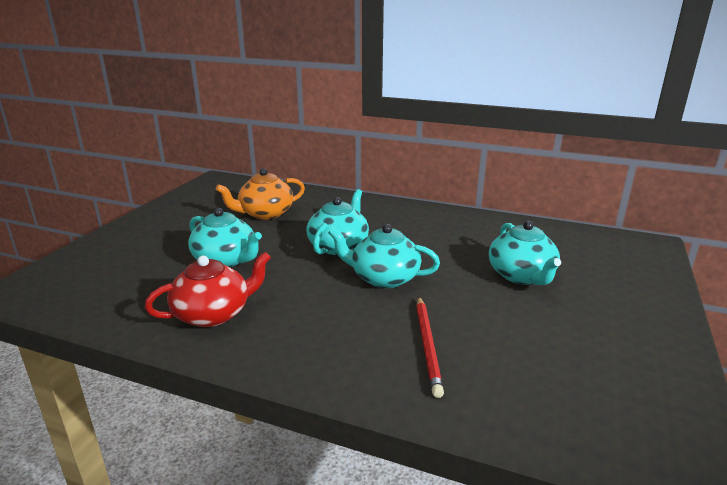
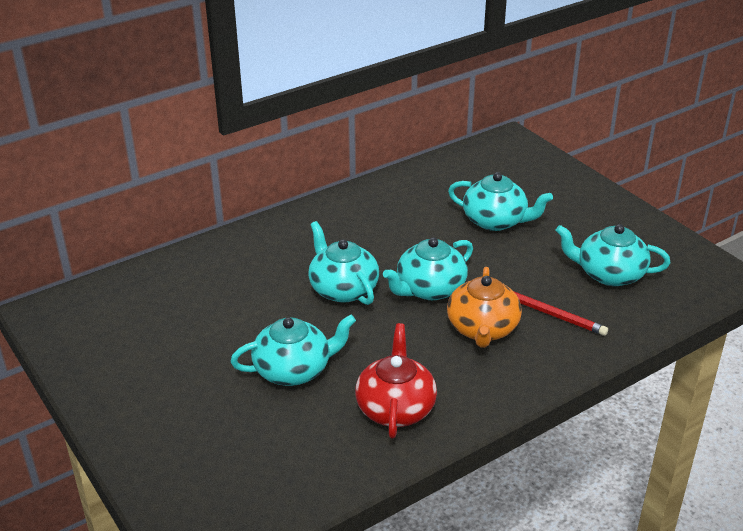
camera: 55 degrees left, 10 degrees up
(265, 213) = (207, 307): orange teapot -> orange teapot (482, 329)
(545, 365) = (609, 274): none -> turquoise teapot

